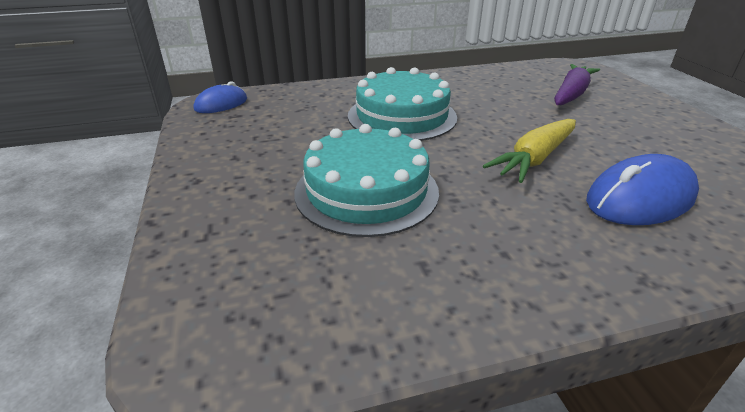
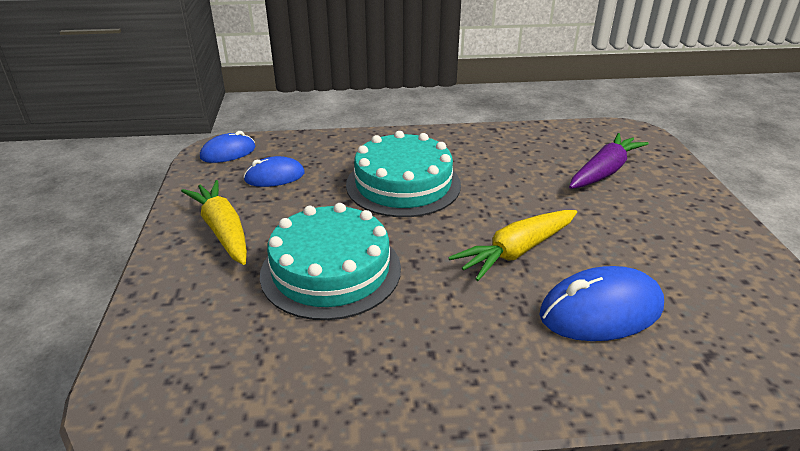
camera: 10 degrees right, 0 degrees up
(239, 167) = (222, 230): none -> yellow carrot
(275, 119) = (274, 177): none -> blue mouse

